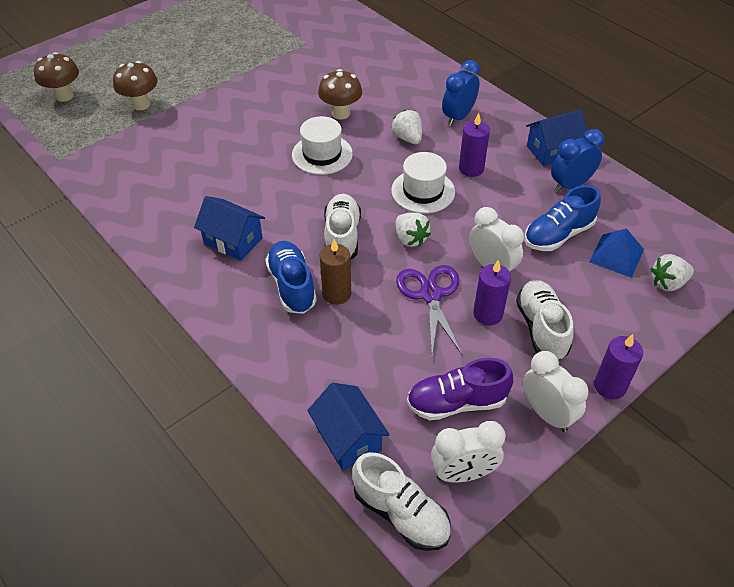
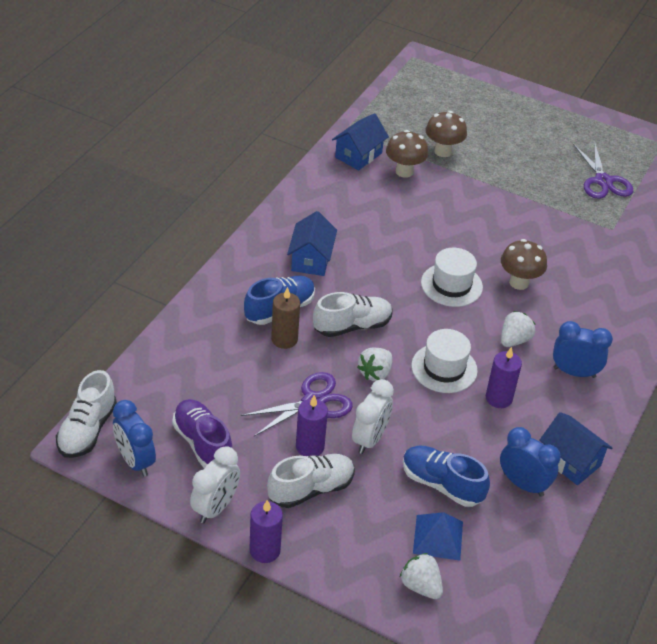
camera: 65 degrees right, 5 degrees down
(64, 96) = (423, 105): brown mushroom -> brown mushroom (404, 171)
(246, 28) = (603, 181): none -> purple scissors
(348, 438) = (142, 383): blue house -> blue house (358, 155)
(463, 473) = (135, 461): white clock -> blue clock

